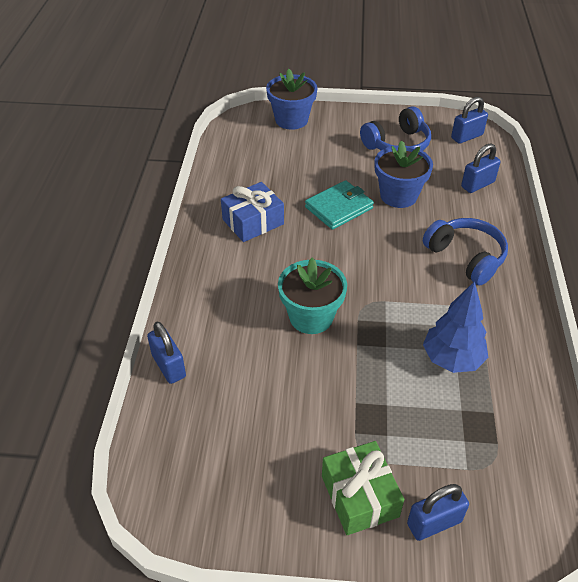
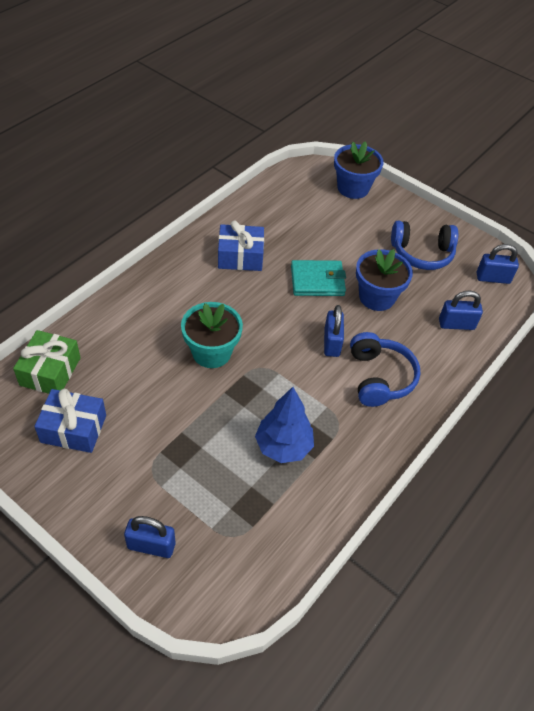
camera: 30 degrees right, 5 degrees up
(169, 366) = (84, 329): blue padlock -> blue padlock (331, 343)
(253, 466) = (73, 429): none -> blue gift
(359, 496) = (120, 494): green gift -> green gift (50, 371)

